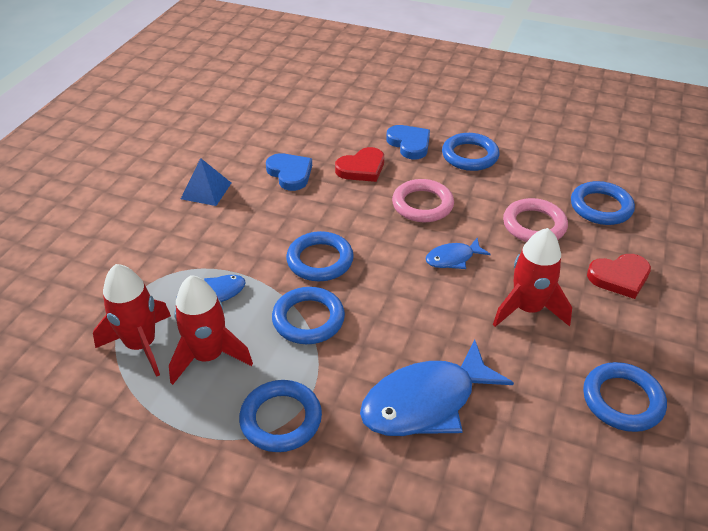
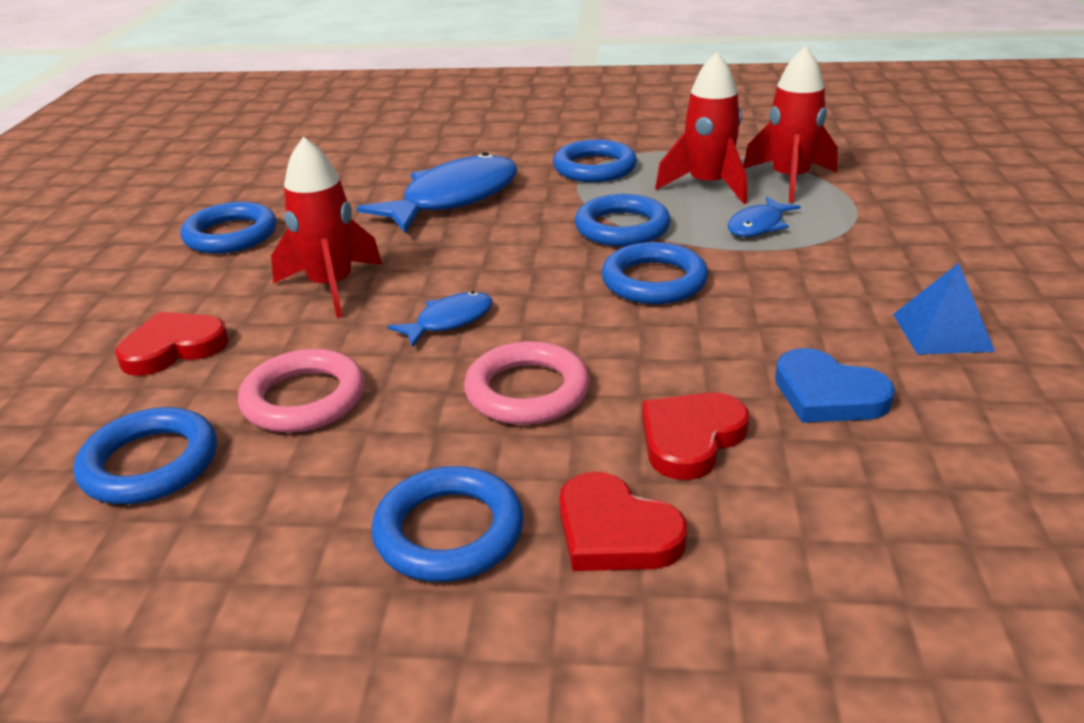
camera: 165 degrees right, 10 degrees down
(409, 144) = (615, 532): blue heart -> red heart

